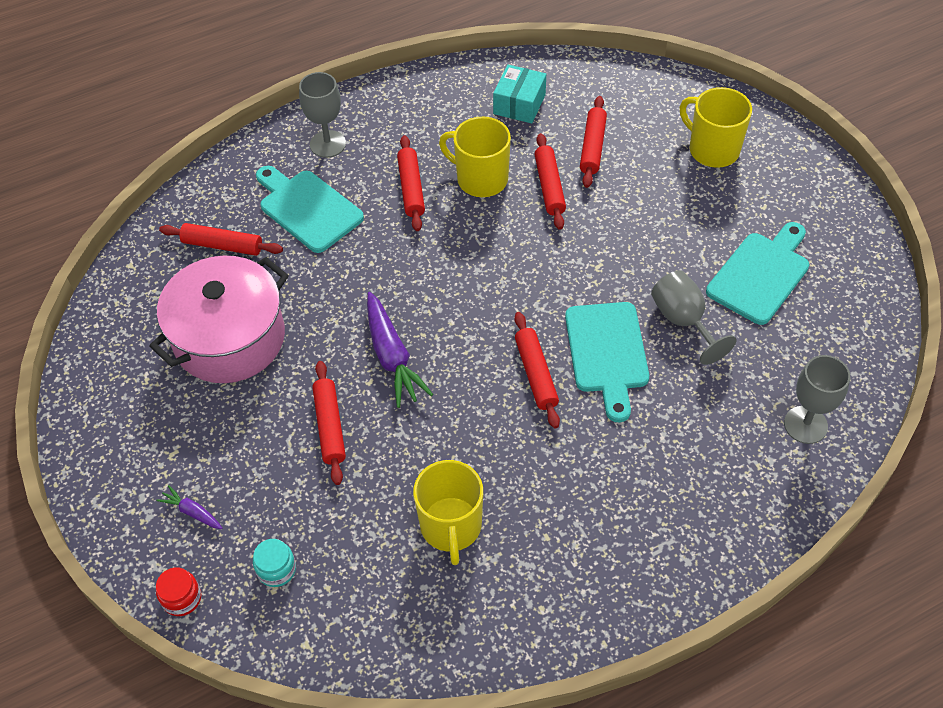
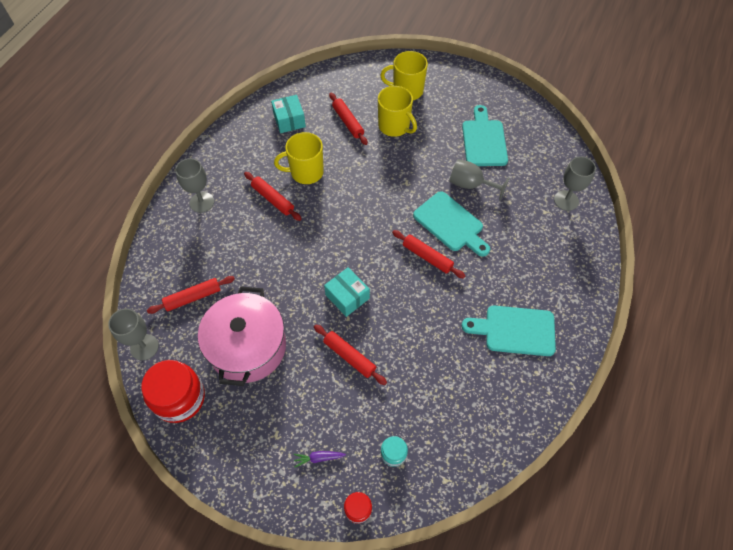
camera: 40 degrees left, 5 degrees up
(113, 344) = (179, 398): none -> red jar
(127, 266) = (144, 347): none -> grey goblet
(307, 209) = (224, 245): turquoise cutting board -> turquoise cutting board (515, 330)
(392, 356) = (347, 296): purple carrot -> turquoise box
(451, 527) = (458, 364): yellow mug -> yellow mug (394, 126)
(549, 186) = (345, 155): red rolling pin -> none

